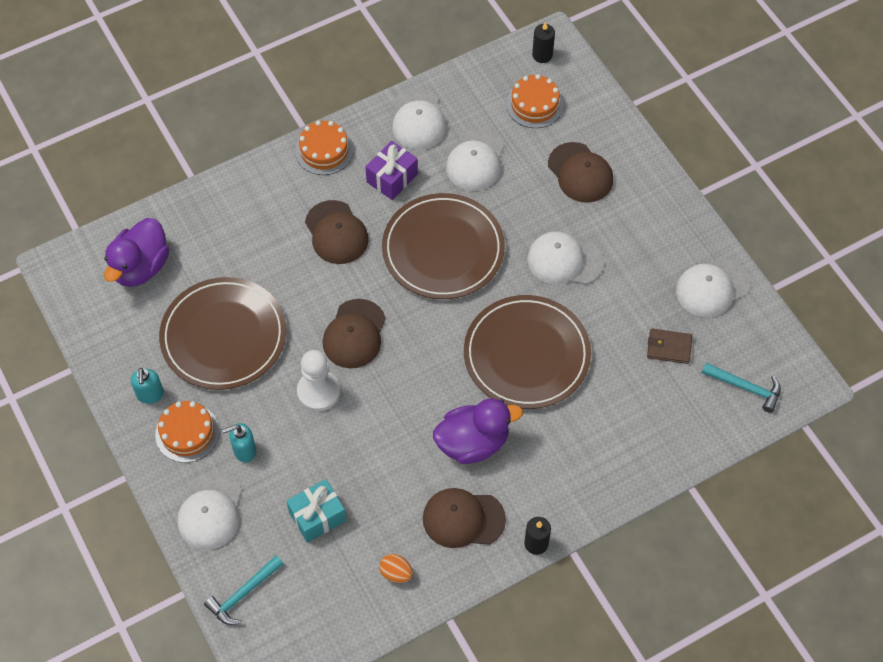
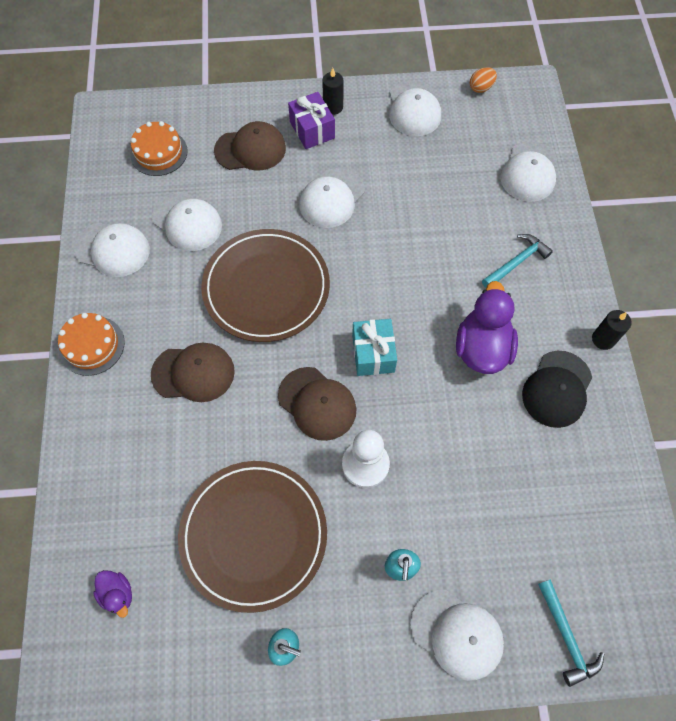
camera: 65 degrees left, 5 degrees up
(140, 267) = (118, 594): purple duck -> purple duck, size x0.50
(187, 433) = (352, 622): orange cake -> none
(317, 516) = (505, 523): turquoise gift -> turquoise gift (373, 354)
(392, 178) = (162, 298): purple gift -> purple gift (312, 130)
(396, 573) = (593, 472): orange egg -> orange egg (481, 88)
(463, 519) = (557, 389): brown cap -> black cap
(526, 355) = (411, 267): brown plate -> none
(542, 55) = (111, 125): black candle -> black candle (333, 107)
(669, 347) = (455, 161): brown wallet -> none
(695, 418) = (529, 172): none -> white cap
(745, 388) = (516, 127): turquoise hammer -> turquoise hammer (517, 262)

